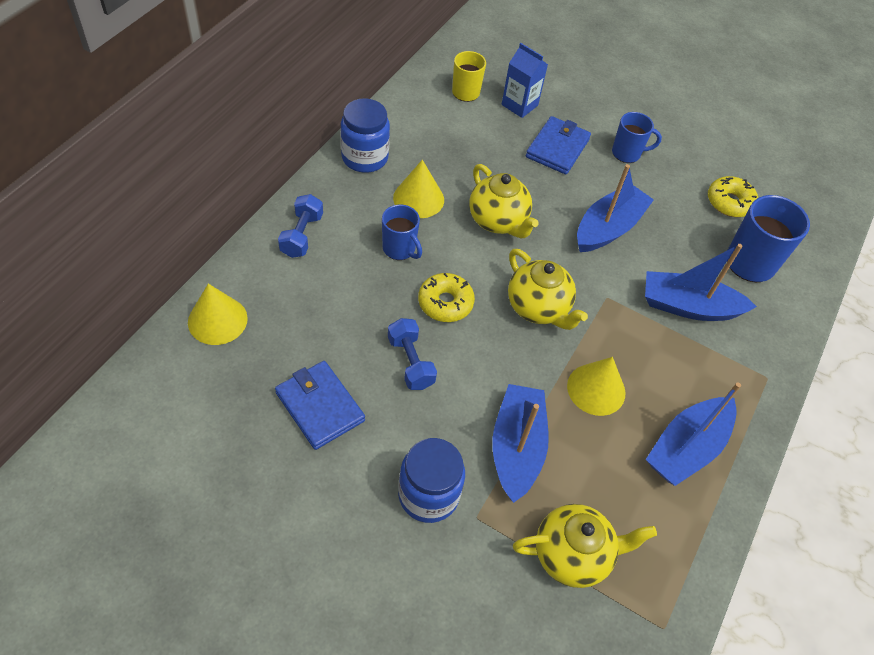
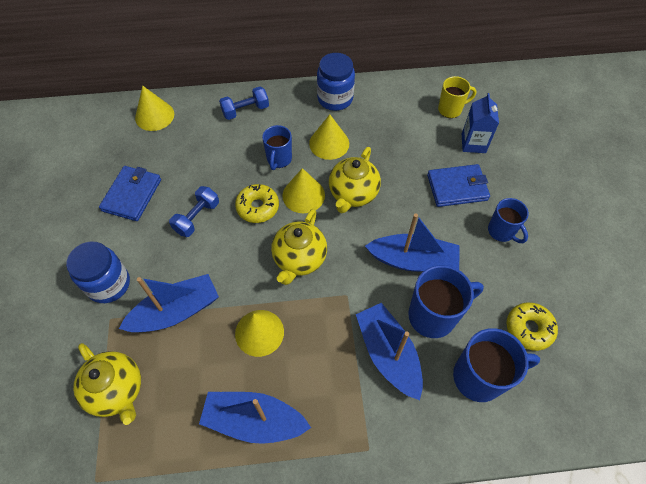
camera: 60 degrees right, 5 degrees up
(464, 258) = (303, 195): none -> yellow cone
(674, 252) = (433, 316): none -> blue mug

